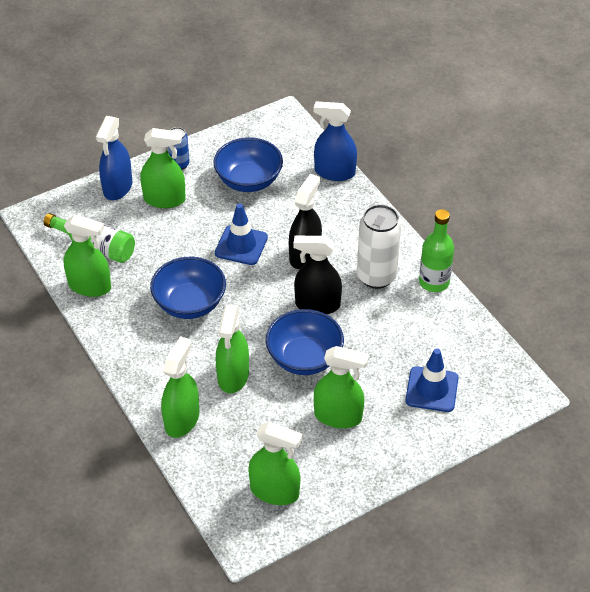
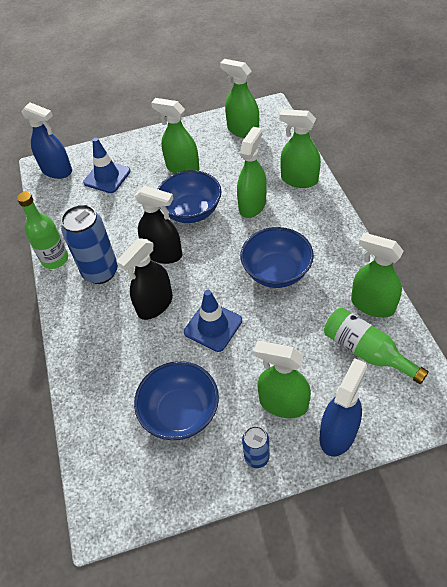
camera: 160 degrees left, 5 degrees up
(182, 419) = (299, 180): green spray bottle -> green spray bottle turned 75 degrees clockwise
(334, 172) = (81, 405): blue spray bottle -> blue spray bottle (57, 170)
(376, 276) = (100, 272): white can -> blue can

